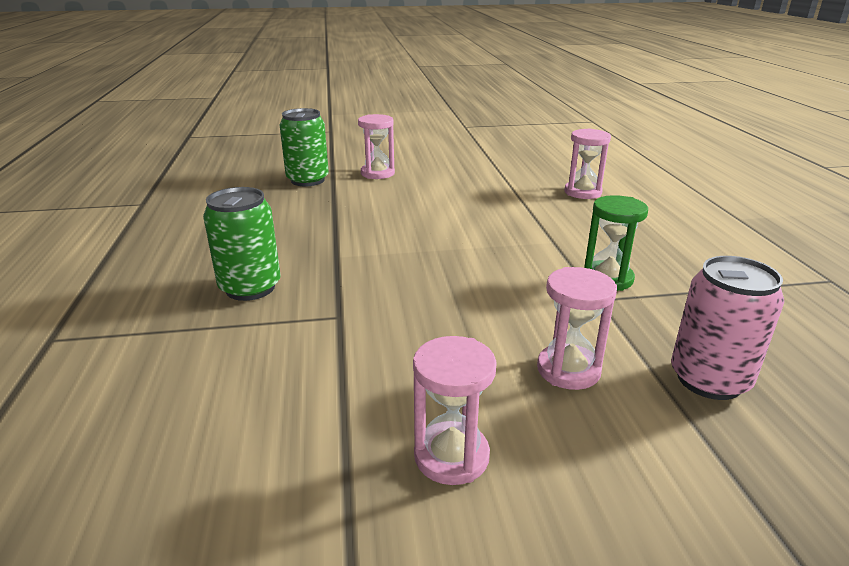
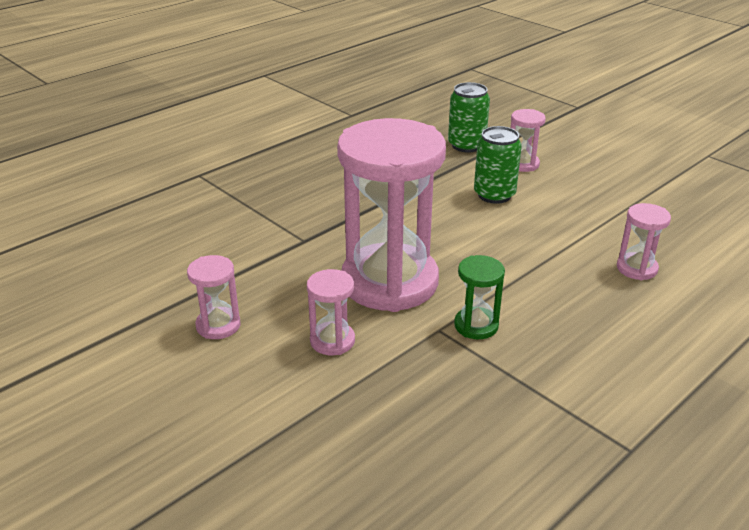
camera: 55 degrees right, 5 degrees up
(250, 288) = (300, 199): green can -> green can (494, 195)
(488, 294) = (389, 282): none -> pink hourglass
(709, 379) = (379, 402): pink can -> none

